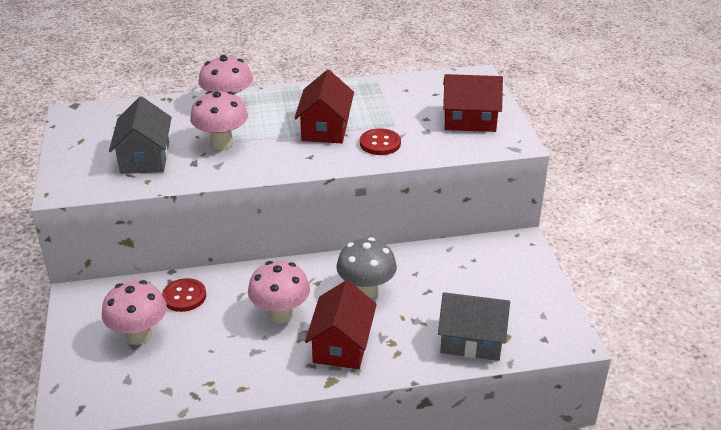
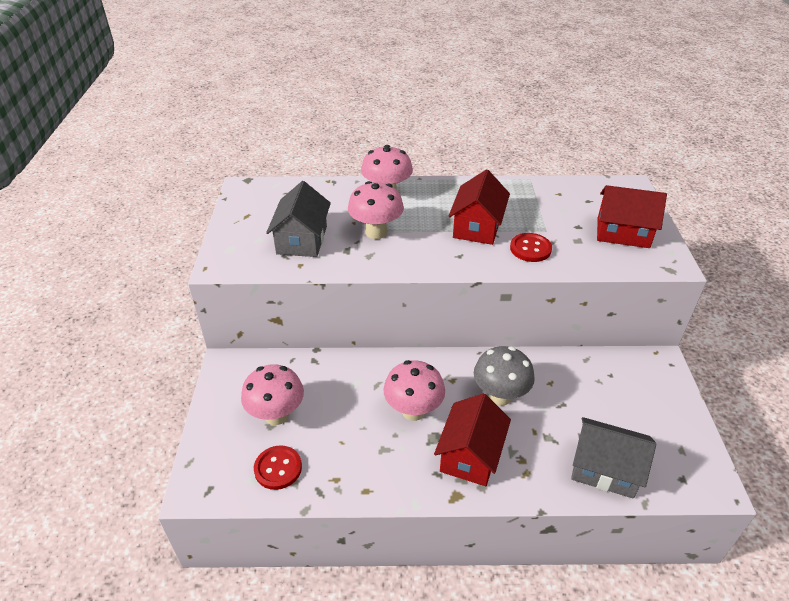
camera: 10 degrees right, 5 degrees up
(184, 296) = (324, 378): red button -> red button (278, 468)

